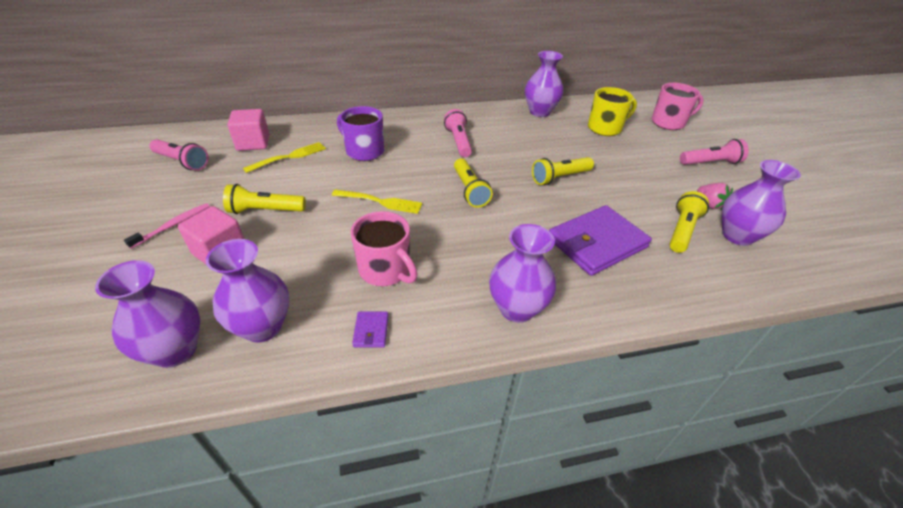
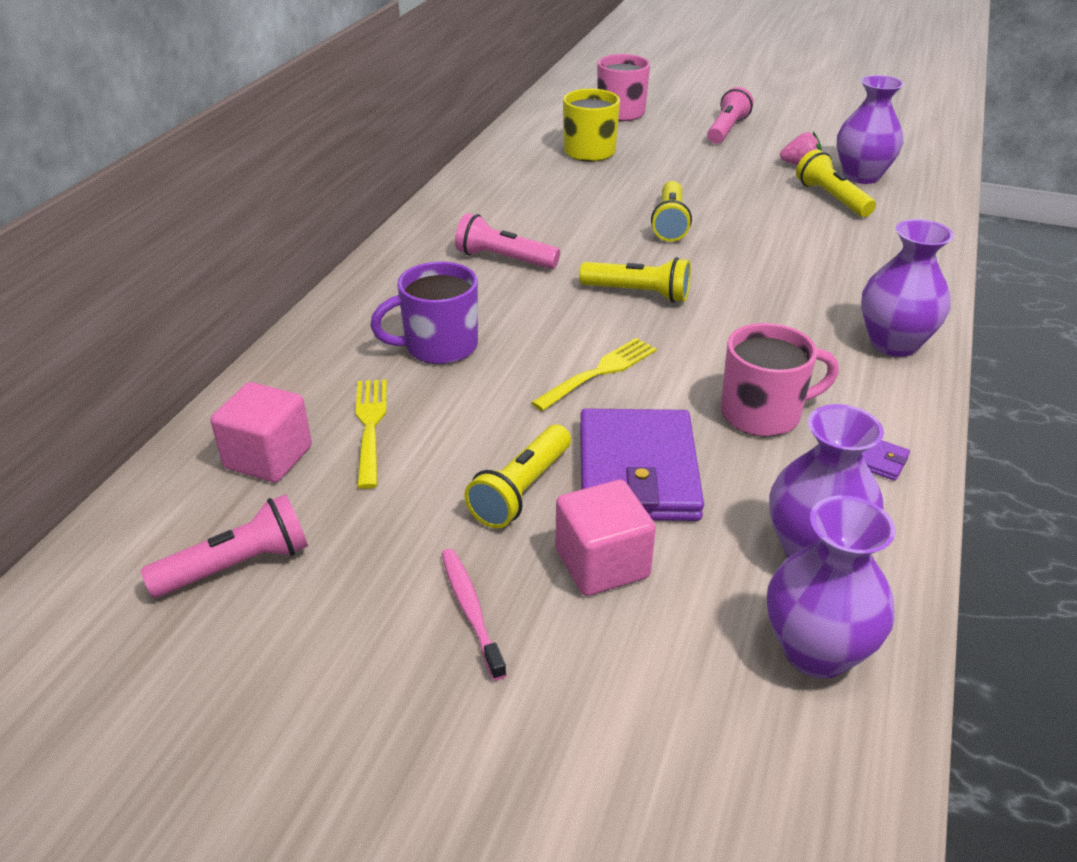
camera: 55 degrees left, 5 degrees down
(540, 112) = (495, 173): purple vase -> none
(596, 243) = (816, 253): purple wallet -> purple wallet (637, 471)

